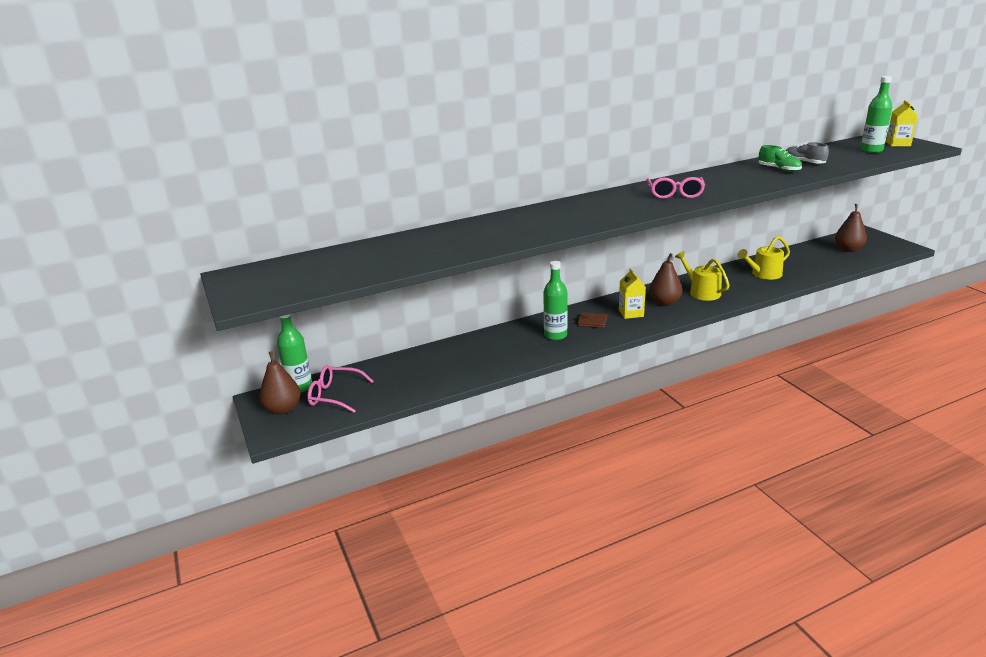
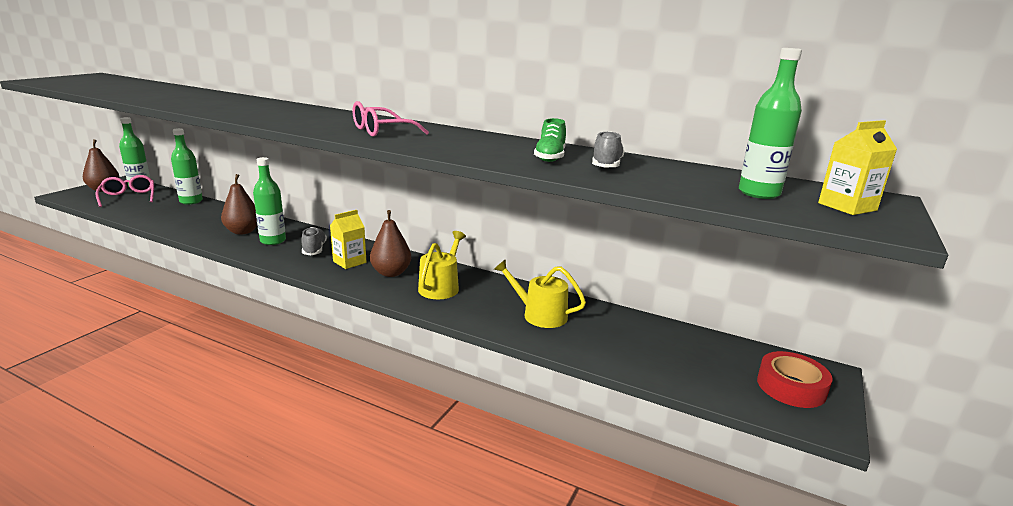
camera: 50 degrees right, 5 degrees down
(395, 362) = (191, 201): none -> green bottle
(592, 322) = (314, 249): brown wallet -> grey shoe
(848, 249) = (724, 366): brown pear -> brown pear (243, 231)
(874, 243) = (791, 387): none -> red tape

